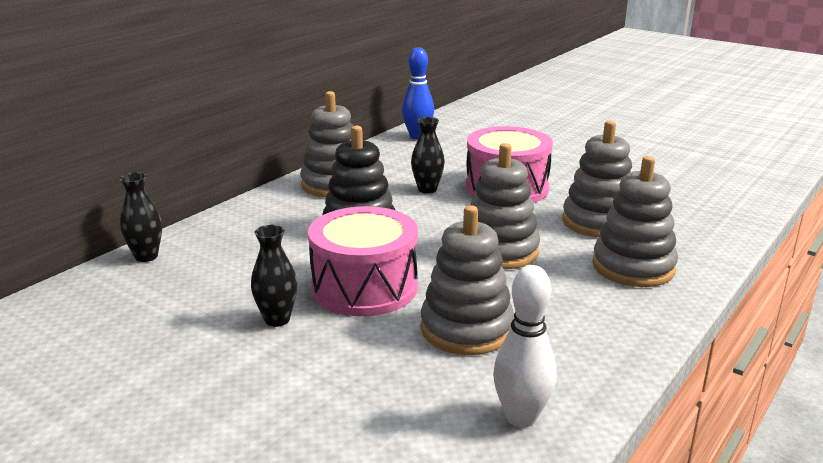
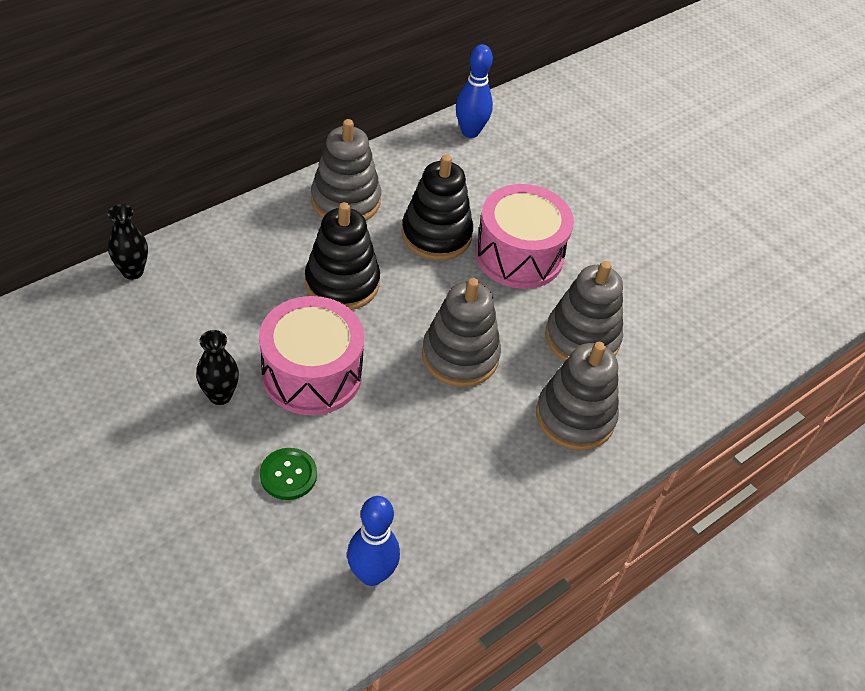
camera: 10 degrees right, 25 degrees up
(382, 361) = (288, 475): none -> green button
(427, 189) = (436, 235): black vase -> black stacking toy
(466, 329) = (377, 456): grey stacking toy -> none
(521, 417) = (371, 574): white bowling pin -> blue bowling pin

